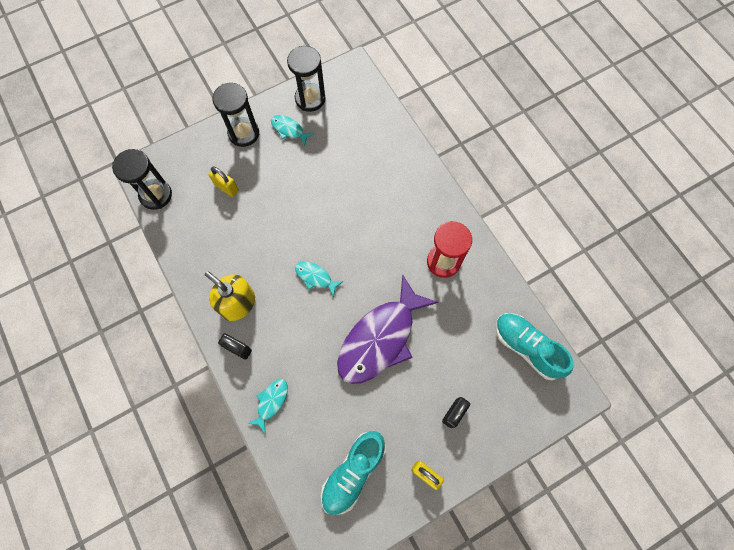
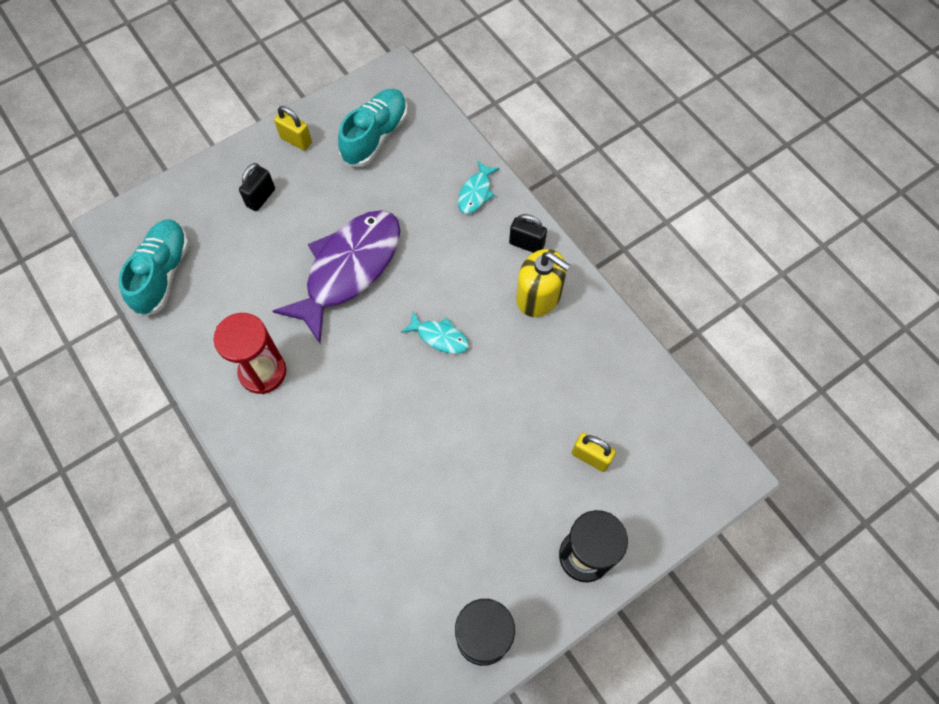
camera: 175 degrees right, 5 degrees down
(156, 195) = (693, 436): black hourglass -> none
(289, 130) = (510, 569): turquoise fish -> none
(526, 347) = (163, 273): turquoise shoe -> turquoise shoe turned 120 degrees counterclockwise

